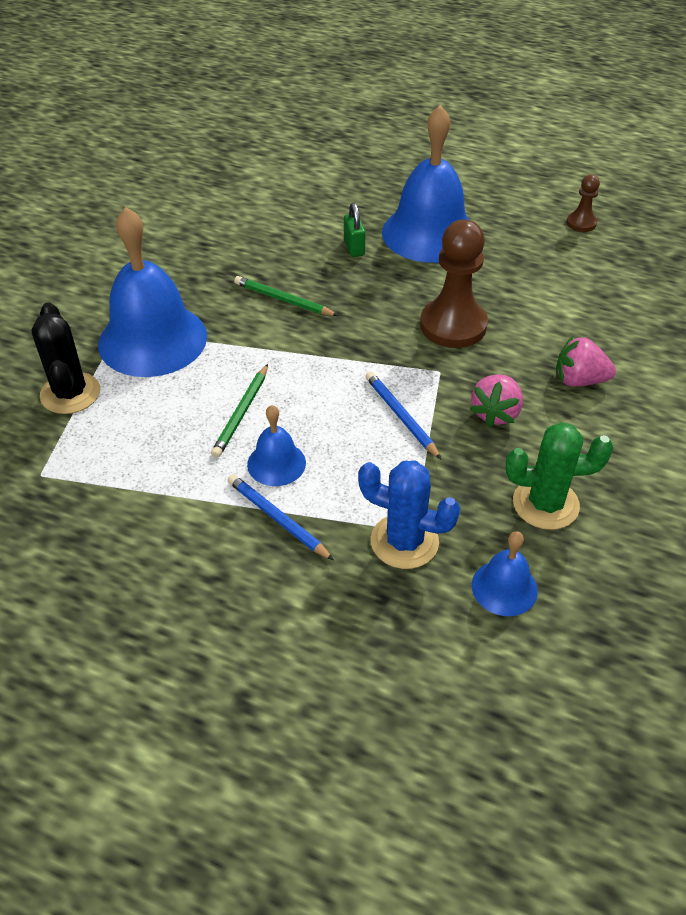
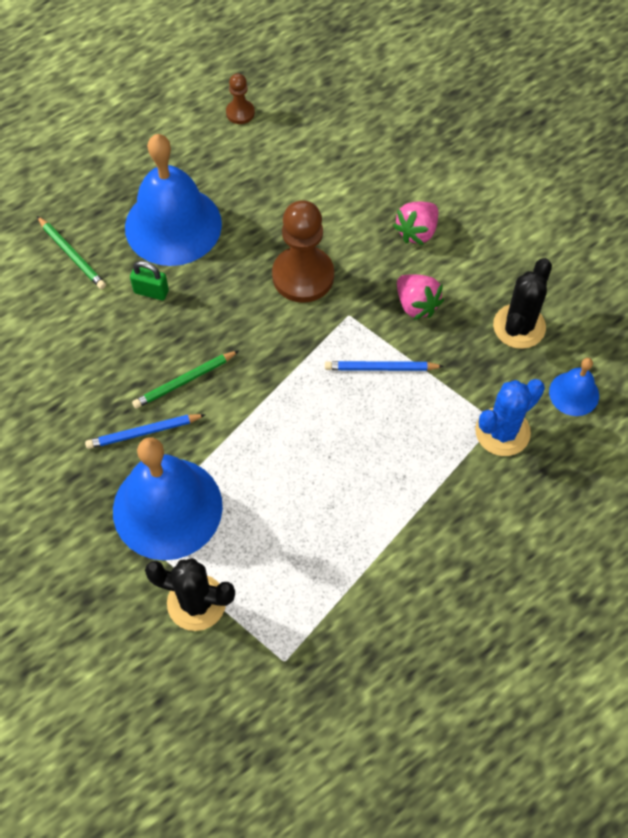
camera: 60 degrees left, 15 degrees up
(241, 413) = (307, 478): green pencil -> green pencil (72, 255)
(276, 463) = (378, 478): blue bell -> none
(277, 519) = (434, 504): blue pencil -> blue pencil (143, 432)
(545, 504) = (519, 326): green cactus -> black cactus

